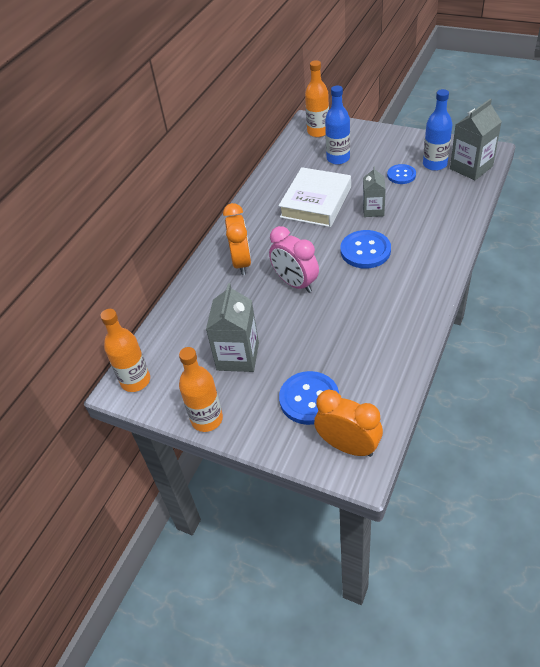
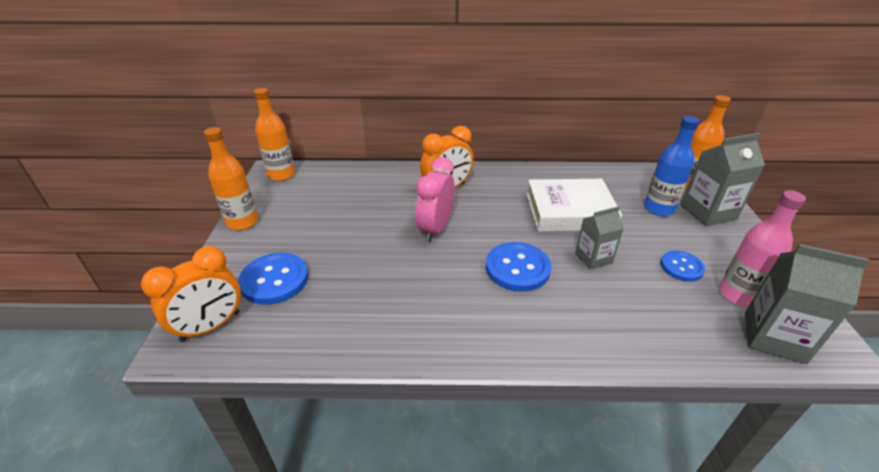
camera: 60 degrees right, 10 degrees down
(238, 356) = (322, 219): grey carton -> grey carton (708, 212)
(348, 446) = (211, 326): orange clock -> orange clock turned 45 degrees clockwise
(434, 164) = (737, 294): blue bottle -> pink bottle

